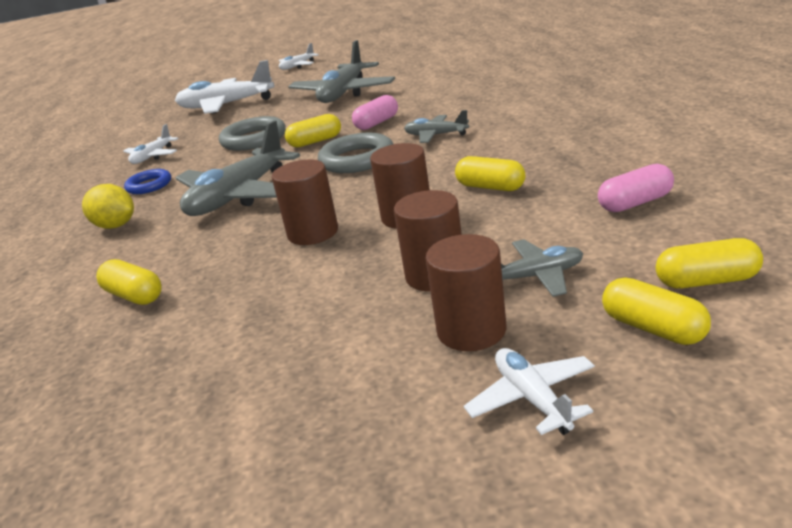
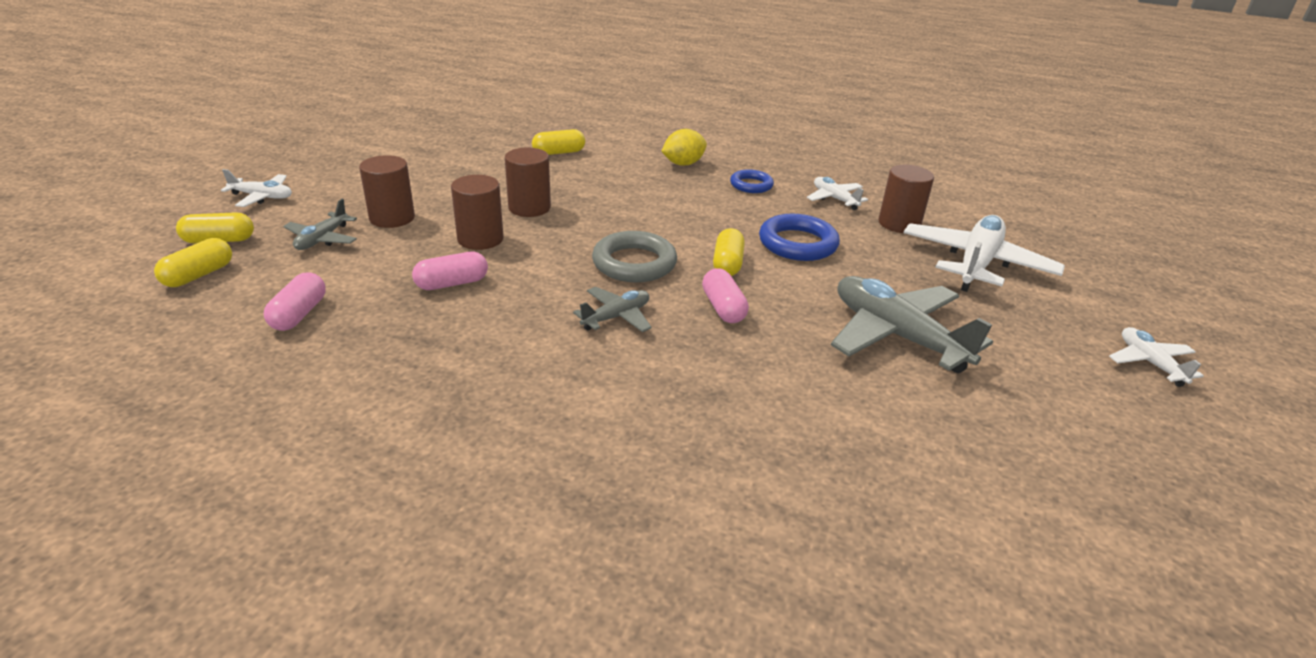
camera: 115 degrees right, 5 degrees up
(239, 196) = (652, 205): grey plane -> none
(254, 139) = (797, 243): grey ring -> blue ring
(471, 330) = (328, 206): brown cylinder -> brown cylinder (899, 224)
(490, 187) = (452, 283): yellow capsule -> pink capsule

